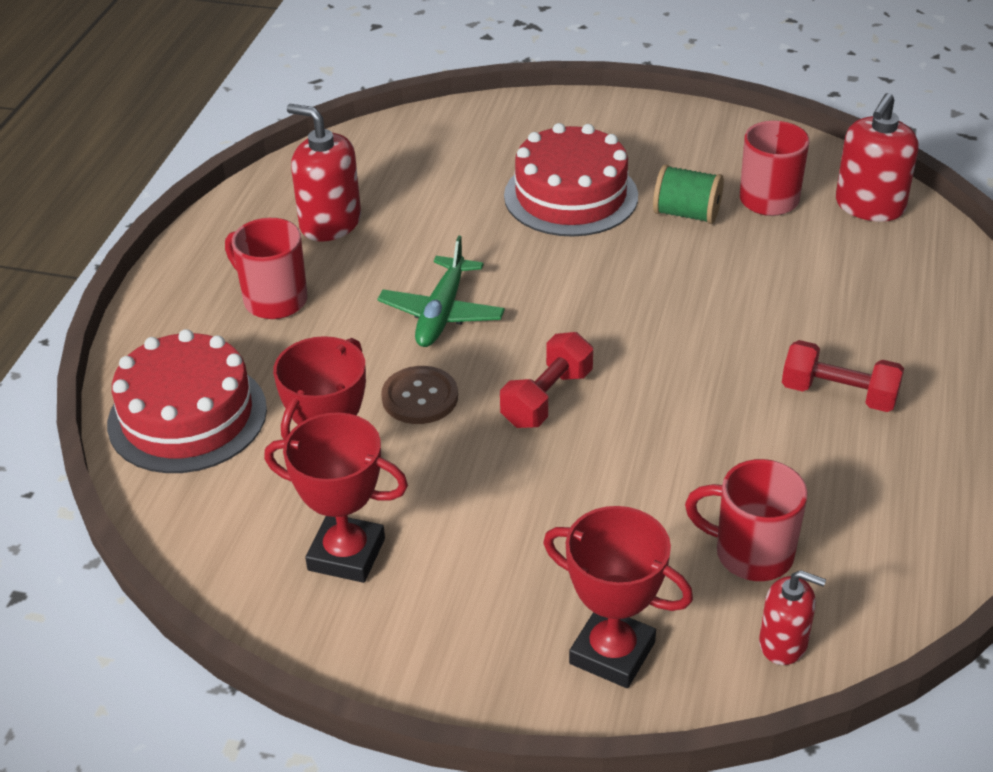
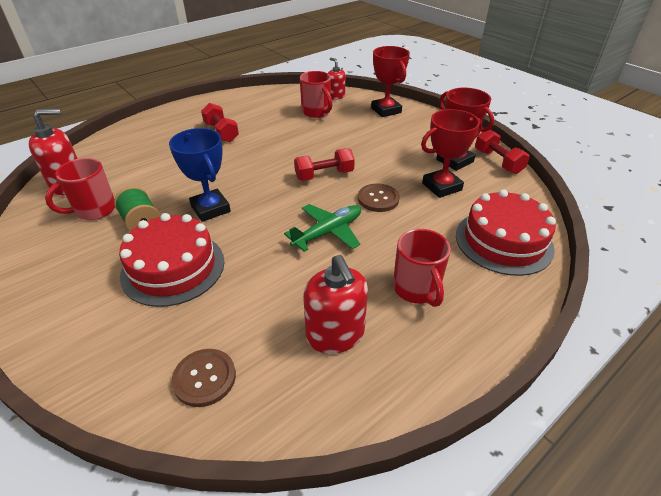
camera: 145 degrees left, 0 degrees up
(259, 598) = (497, 162): none -> red dumbbell
(416, 148) = (204, 378): none -> brown button
(634, 268) = (210, 209): none -> blue trophy

